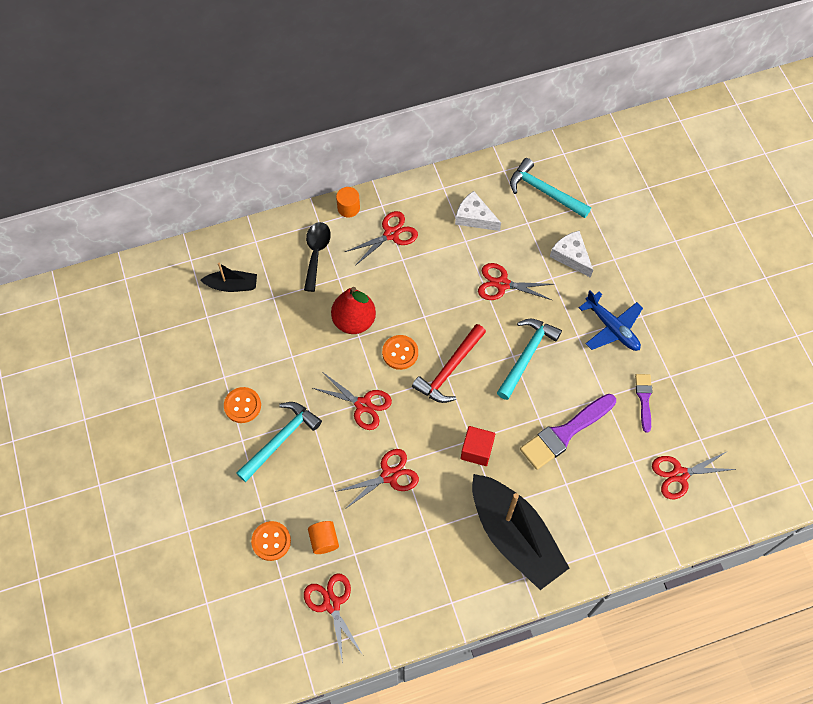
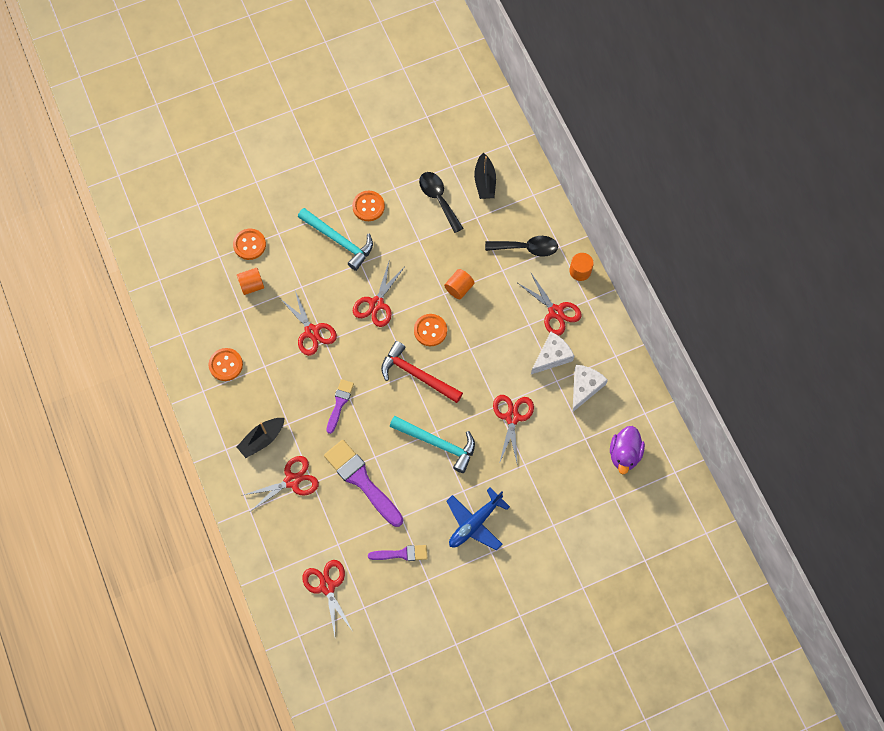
camera: 85 degrees right, 5 degrees up
(245, 332) = (438, 199): none -> black spoon
(332, 604) = (199, 297): red scissors -> red scissors (292, 481)
(354, 321) = (459, 288): red pear -> orange cylinder
(421, 574) = (226, 365): none -> orange button
(476, 450) = (339, 403): red cube -> purple brush
(514, 536) = (262, 439): black boat -> black boat, size x0.48
(544, 191) = (624, 454): turquoise hammer -> purple duck
(571, 256) = (551, 482): white cheese -> white cheese (552, 356)

